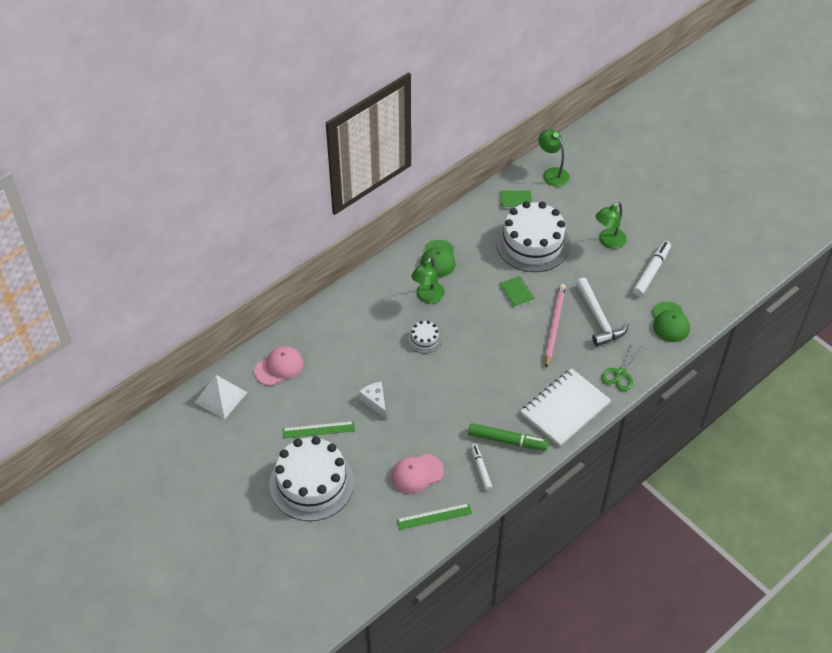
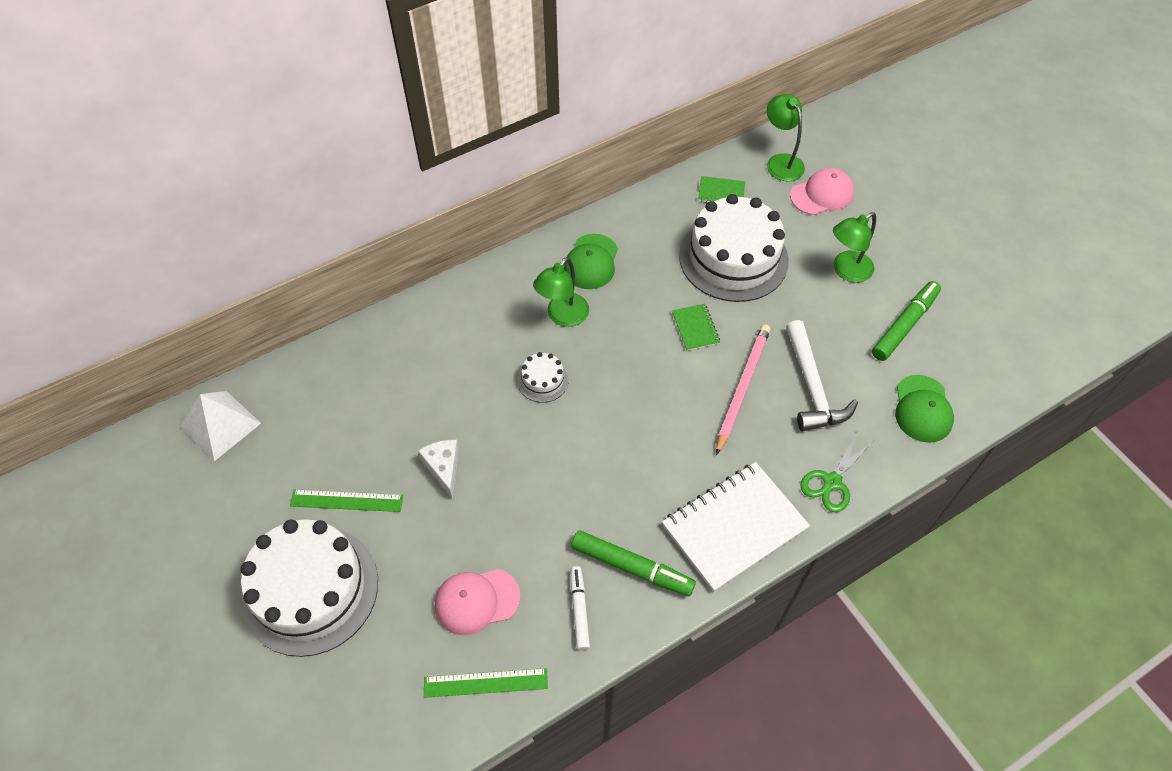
camera: 10 degrees right, 5 degrees up
(279, 367) = (318, 391): pink cap -> pink cap (822, 194)
(651, 271) = (904, 325): white marker -> green marker

